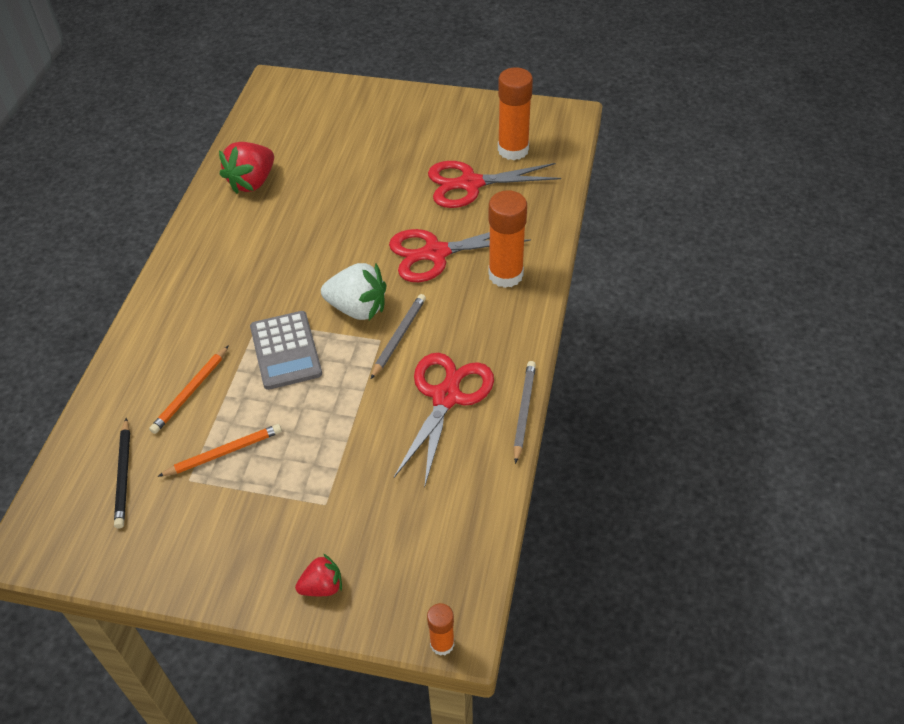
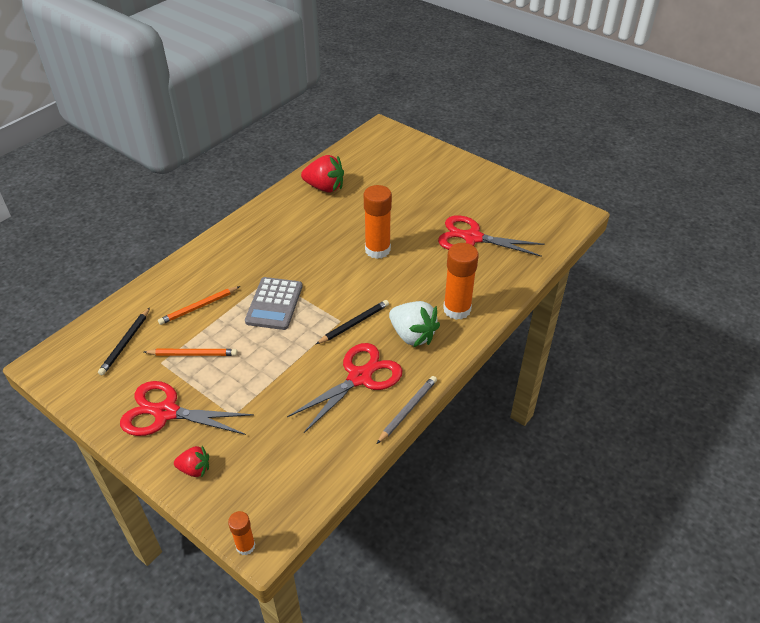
camera: 25 degrees right, 5 degrees down
(252, 182) = (325, 187): red strawberry -> red strawberry turned 135 degrees counterclockwise
(357, 308) = (339, 294): white strawberry -> white strawberry (412, 335)
(399, 337) = (354, 323): grey pencil -> black pencil
(435, 253) = (416, 276): red scissors -> red scissors (166, 412)
(513, 150) = (519, 224): orange glue stick -> orange glue stick (377, 250)

